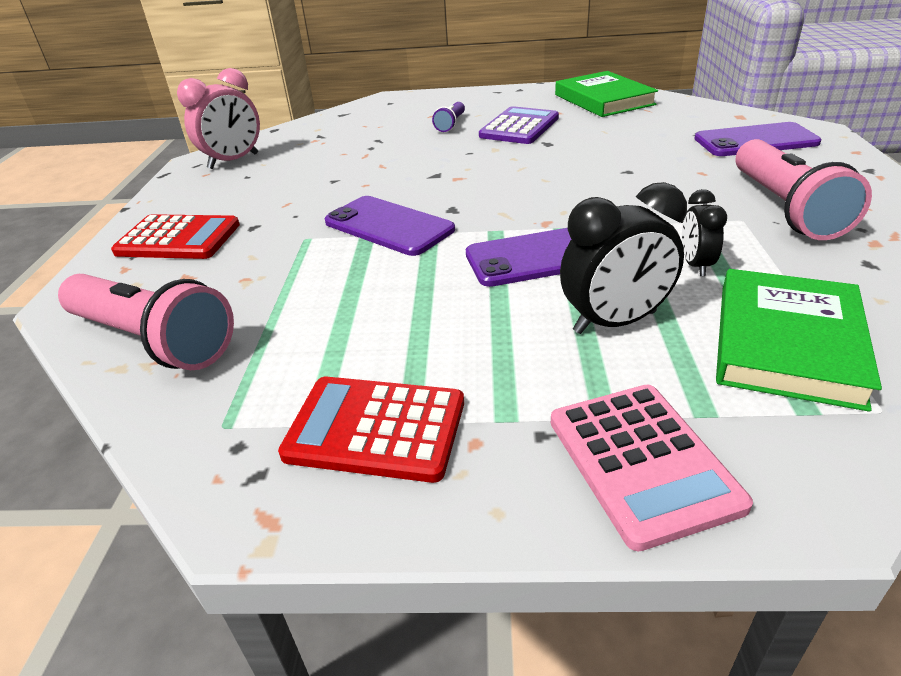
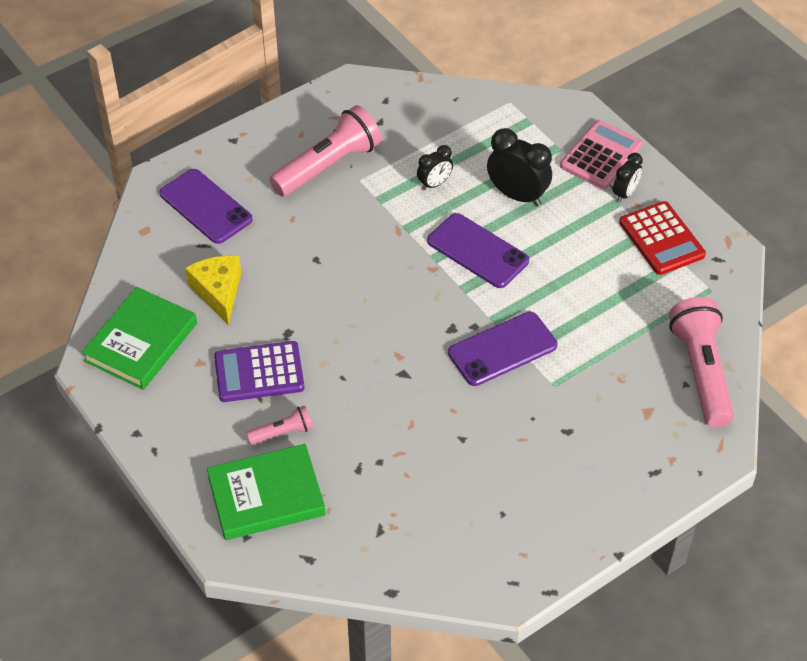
camera: 130 degrees left, 15 degrees up
(178, 239) = (618, 464): red calculator -> none
(233, 161) = (484, 555): pink clock -> none
(388, 226) = (502, 349): purple phone -> purple phone turned 60 degrees clockwise
(451, 124) = (282, 432): purple flashlight -> pink flashlight
(516, 441) = (625, 193): none -> black clock
(629, 128) = (218, 292): none -> yellow cheese
(786, 343) = (484, 135): green book -> green book (266, 496)

